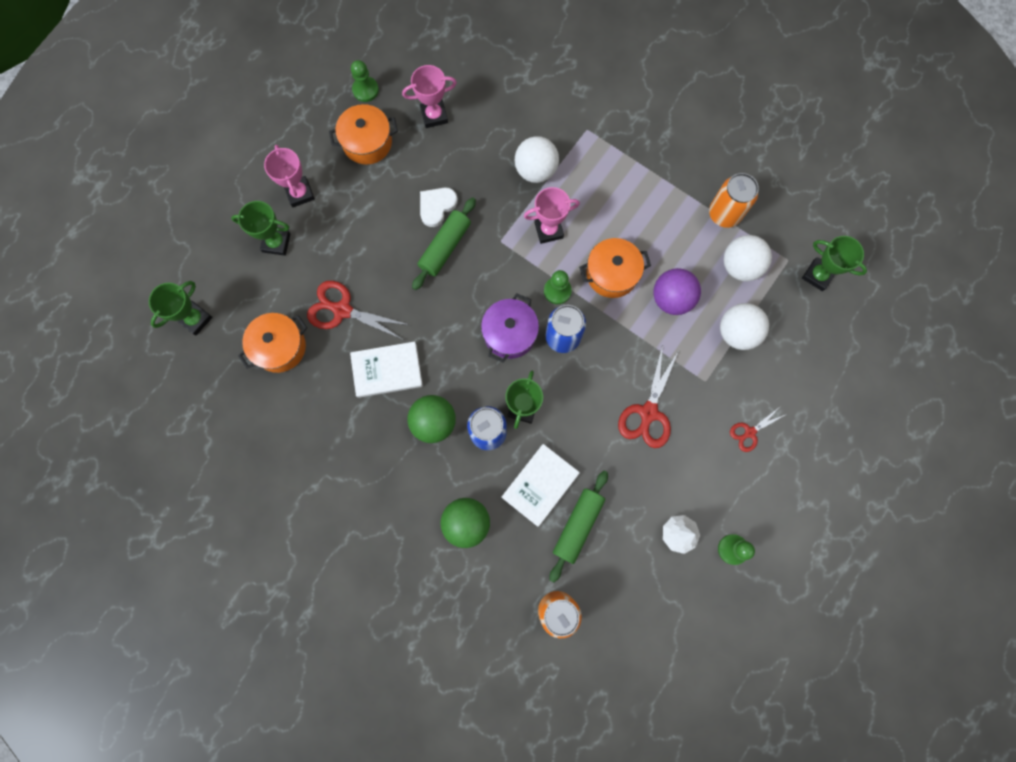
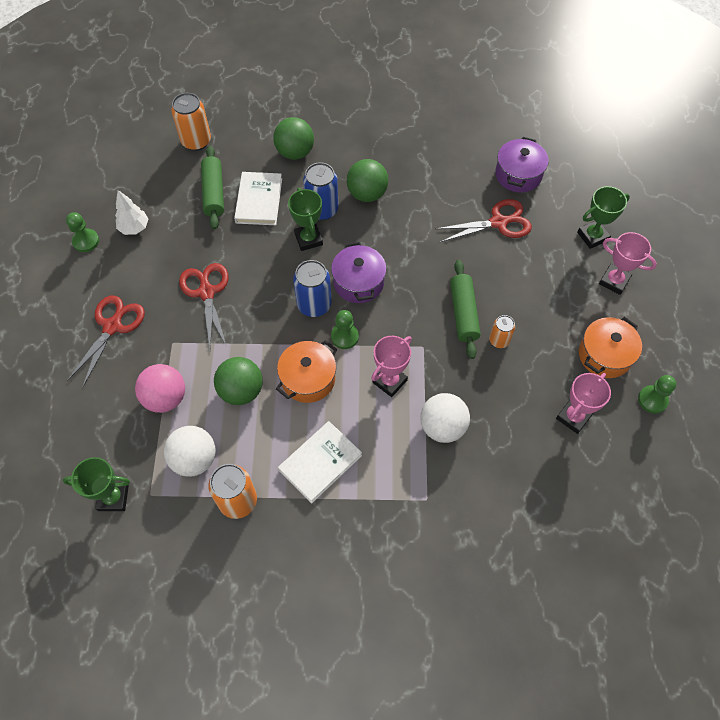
camera: 145 degrees right, 15 degrees down
(195, 319) = (592, 157): green trophy -> none
(280, 347) = (518, 175): orange pot -> purple pot
(387, 370) = (429, 205): white book -> white book (320, 463)
(436, 206) = (499, 340): white heart -> orange can
(671, 299) = (241, 391): purple ball -> green ball
(737, 332) = (165, 398): white ball -> pink ball
(749, 432) = (113, 326): red scissors -> red scissors, size x1.75

